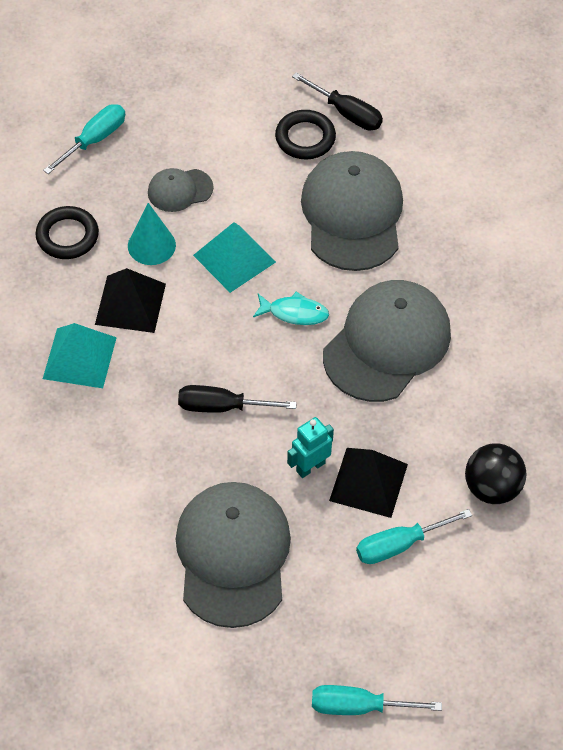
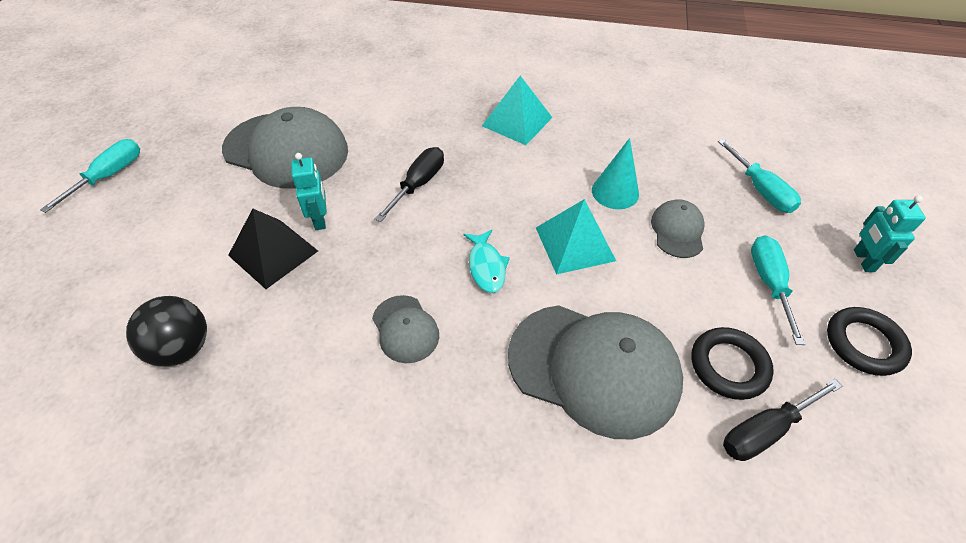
camera: 115 degrees right, 5 degrees down
(67, 236) = (646, 145): black ring -> black ring (864, 344)
(130, 304) = (555, 162): black pyramid -> none
(152, 67) = (863, 260): none -> turquoise robot
(294, 313) = (486, 266): turquoise fish -> turquoise fish turned 45 degrees counterclockwise
(387, 344) = (405, 329): grey cap -> grey cap, size x0.48
(399, 545) = (199, 251): turquoise screwdriver -> turquoise screwdriver (769, 283)

